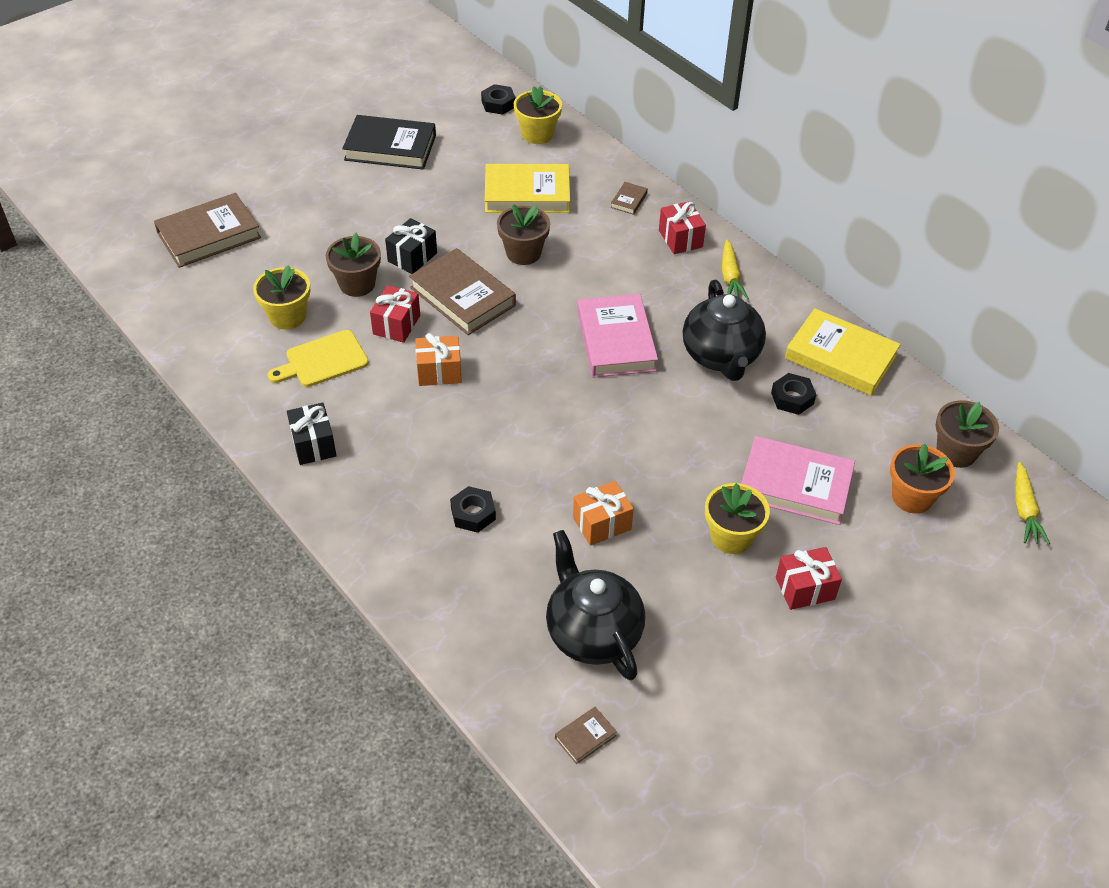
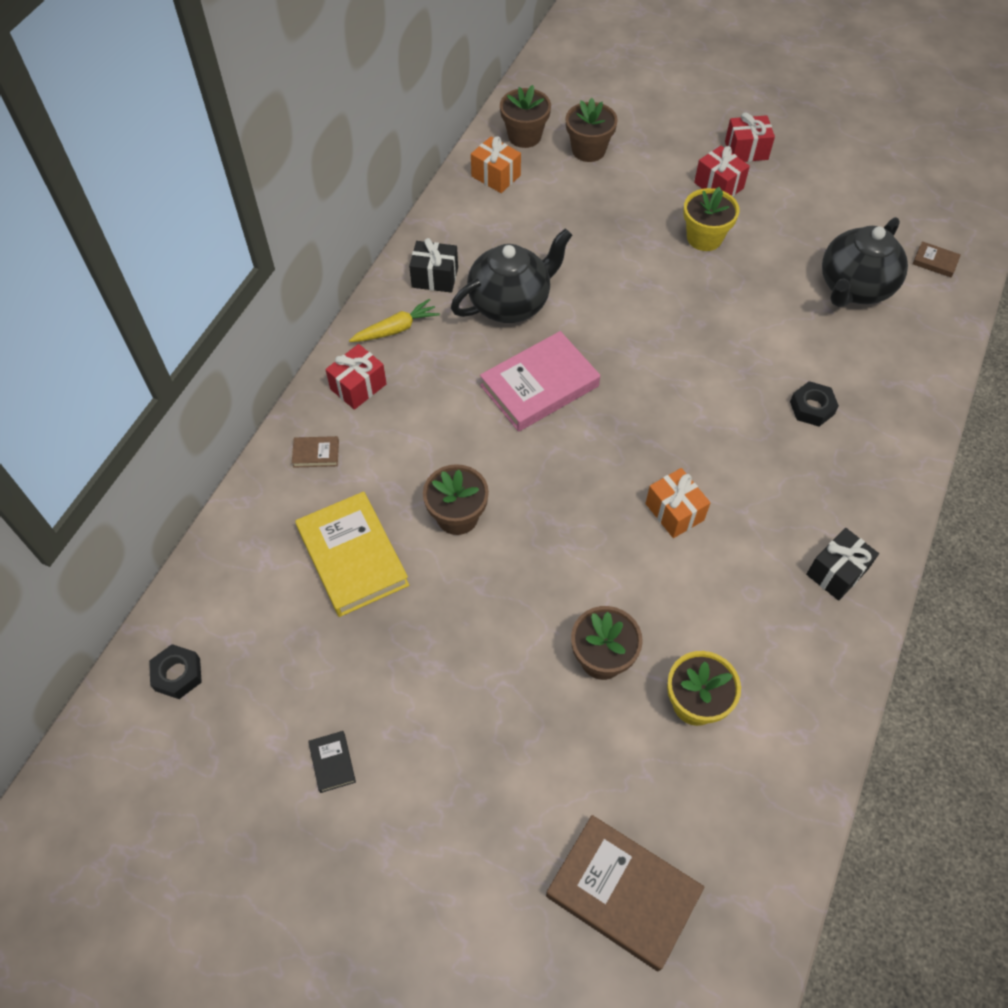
camera: 115 degrees left, 10 degrees up
(323, 360) = (731, 627): yellow cutting board -> none
(390, 147) = (332, 762): black book -> black book, size x0.43
(396, 325) = (637, 584): red gift -> red gift (746, 150)
(412, 257) = (526, 623): black gift -> black gift (435, 277)
(462, 296) = (558, 542): brown book -> none
(537, 134) = (227, 598): yellow flower pot -> none
(602, 523) = (753, 318): orange gift -> orange gift (496, 176)
(792, 398) = (531, 242): black nut -> none
(795, 485) = (625, 216): pink book -> none
(840, 357) = (460, 224): yellow book -> none
(912, 497) = (588, 150): orange flower pot -> brown flower pot
(1024, 510) = (558, 92): yellow carrot -> none

